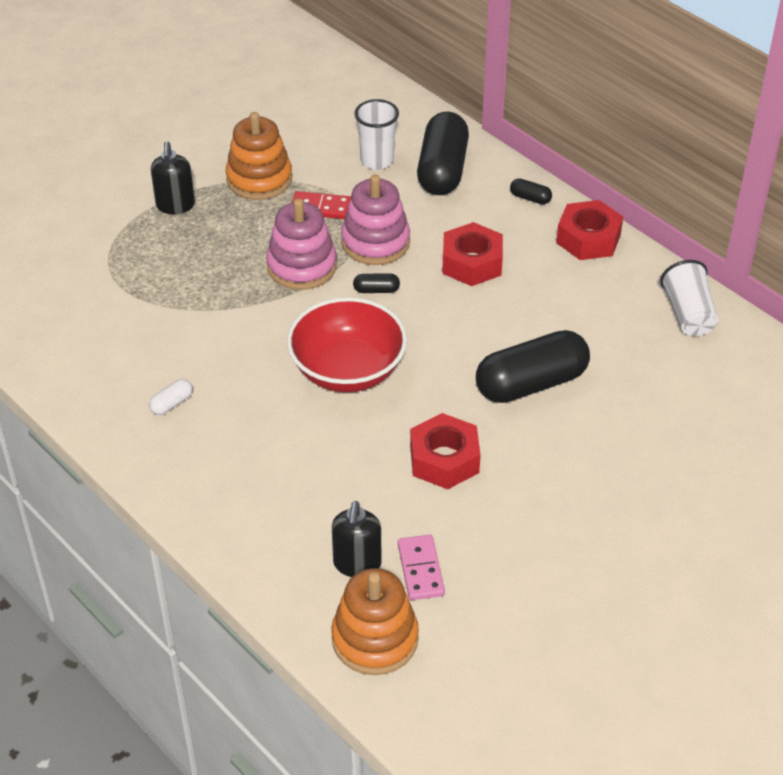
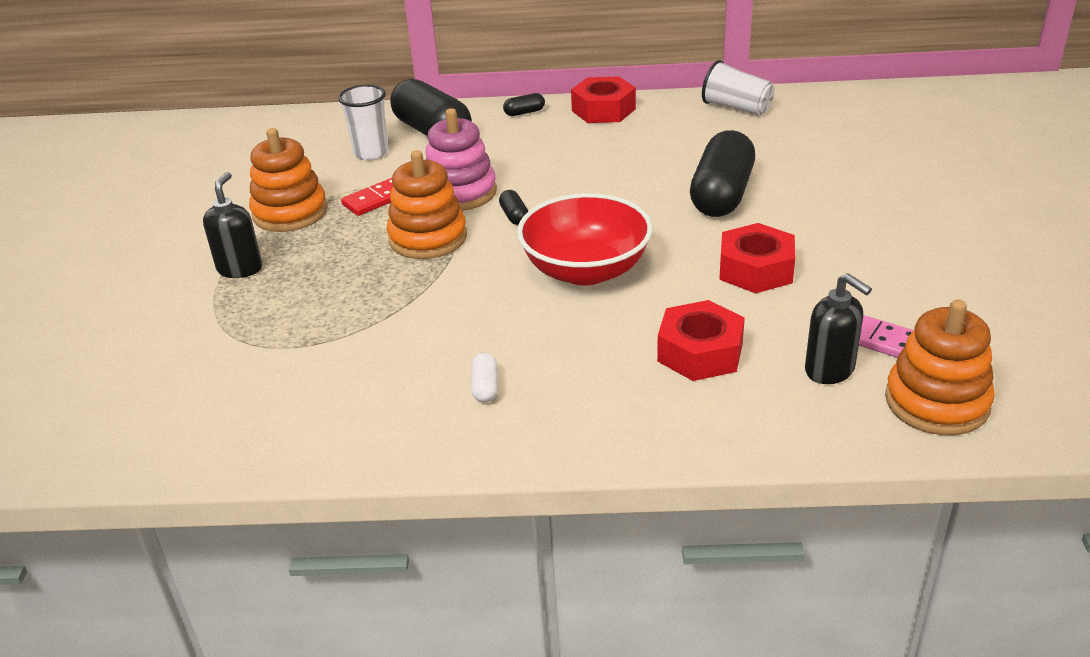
camera: 45 degrees left, 10 degrees down
(175, 205) = (240, 268): black soap dispenser -> black soap dispenser turned 120 degrees counterclockwise
(302, 266) = (428, 238): pink stacking toy -> orange stacking toy
(376, 290) = (514, 216): black capsule -> black capsule turned 60 degrees counterclockwise
(472, 263) = (552, 163): red nut -> red nut (700, 352)

